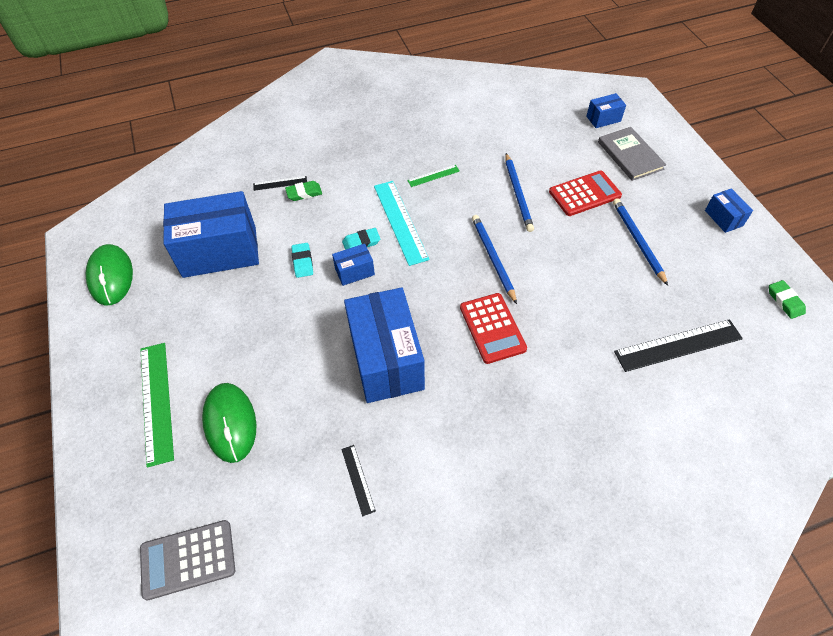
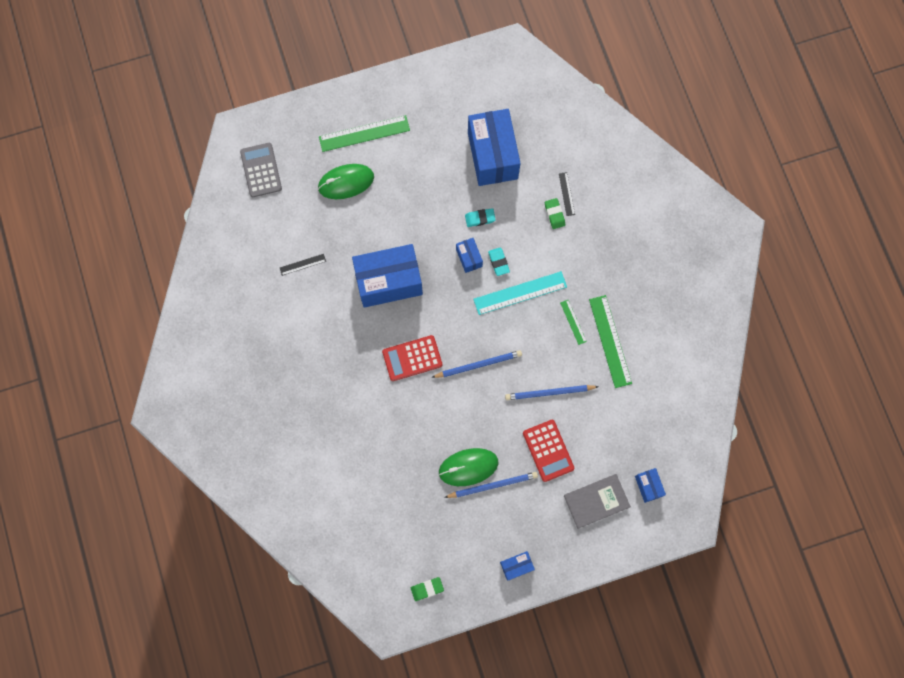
camera: 90 degrees right, 20 degrees up
(111, 276) = (471, 81): green mouse -> green mouse (468, 467)
(453, 147) = (610, 341): none -> green ruler
(678, 345) = (391, 493): black ruler -> none

